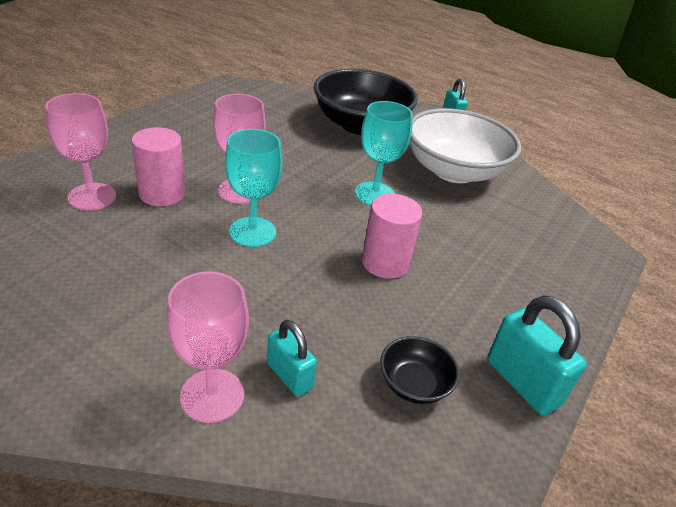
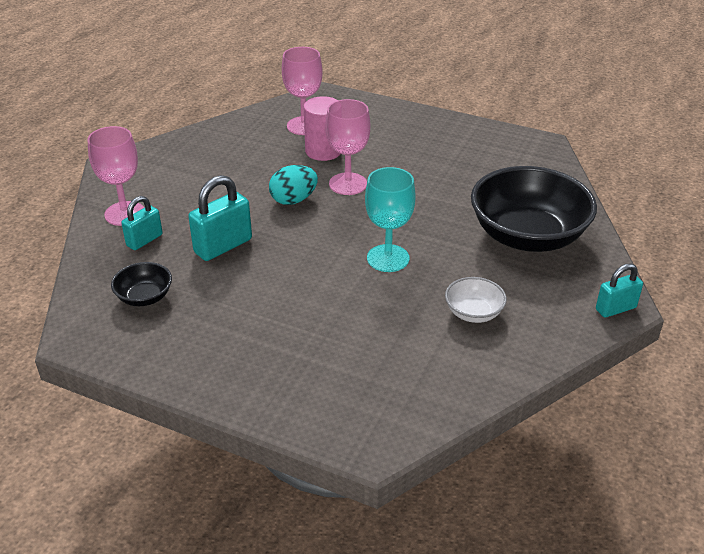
camera: 85 degrees right, 0 degrees up
(252, 232) = (293, 200): turquoise goblet -> turquoise egg
(385, 263) = (281, 273): pink cylinder -> none
(453, 171) = (473, 313): white bowl -> white bowl, size x0.45
(522, 383) = (154, 357): turquoise padlock -> turquoise padlock (223, 246)

